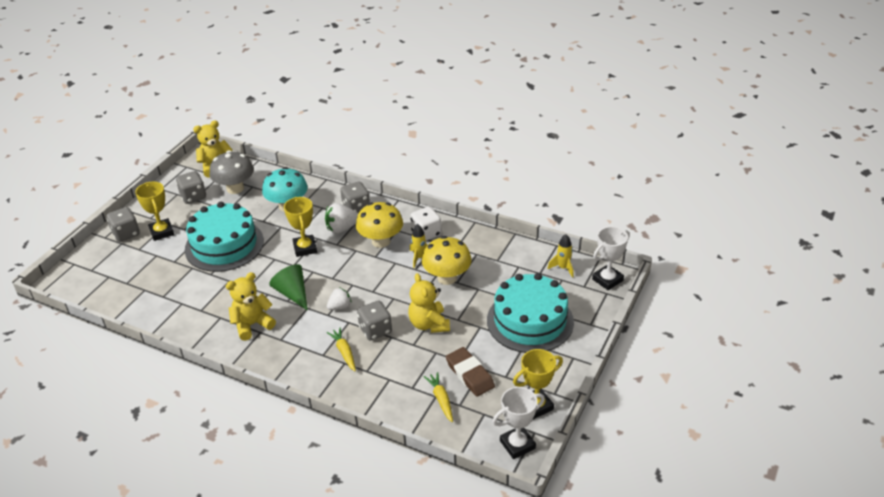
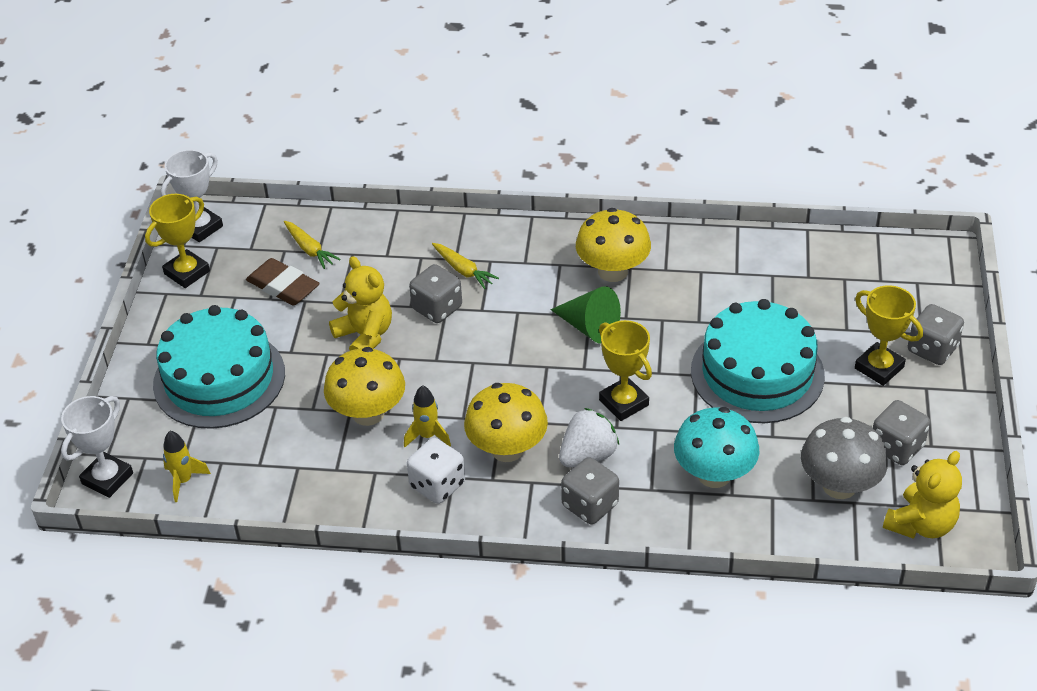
camera: 160 degrees right, 5 degrees up
(252, 325) = (612, 271): yellow teddy bear -> yellow mushroom
(340, 306) = (507, 327): white strawberry -> none

